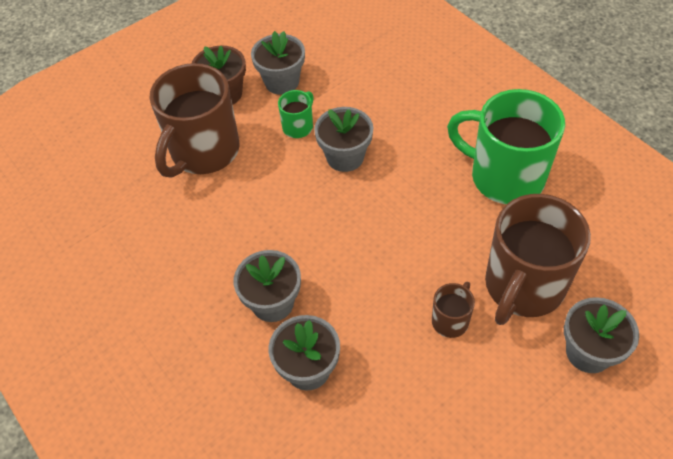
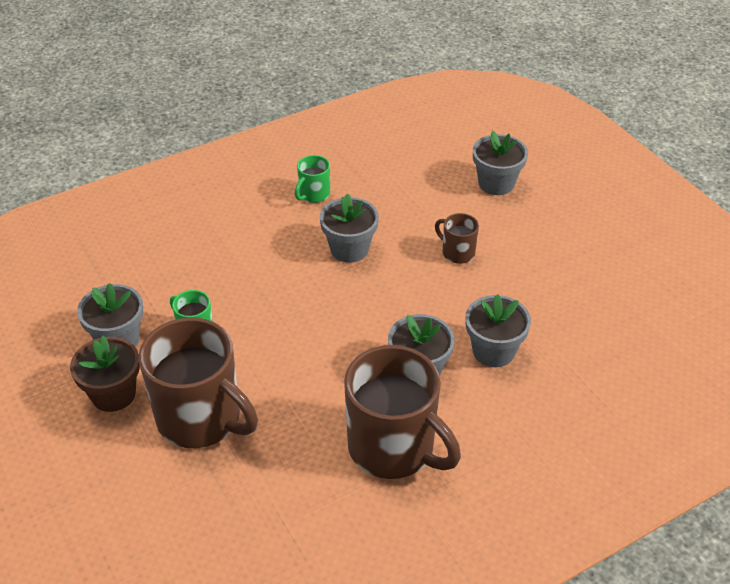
camera: 85 degrees left, 10 degrees down
(345, 157) = (252, 298): grey flower pot -> grey flower pot (349, 249)
(504, 177) = (313, 194): green mug -> green mug, size x0.45
(523, 287) = (431, 205): brown mug -> brown mug (393, 448)

